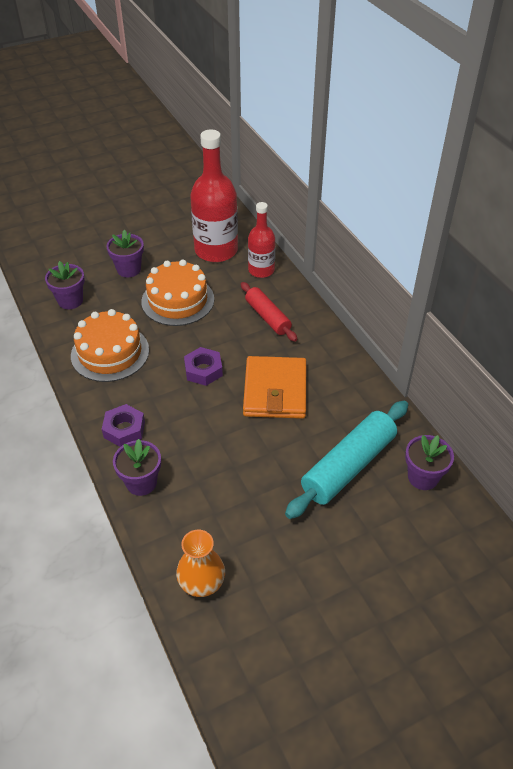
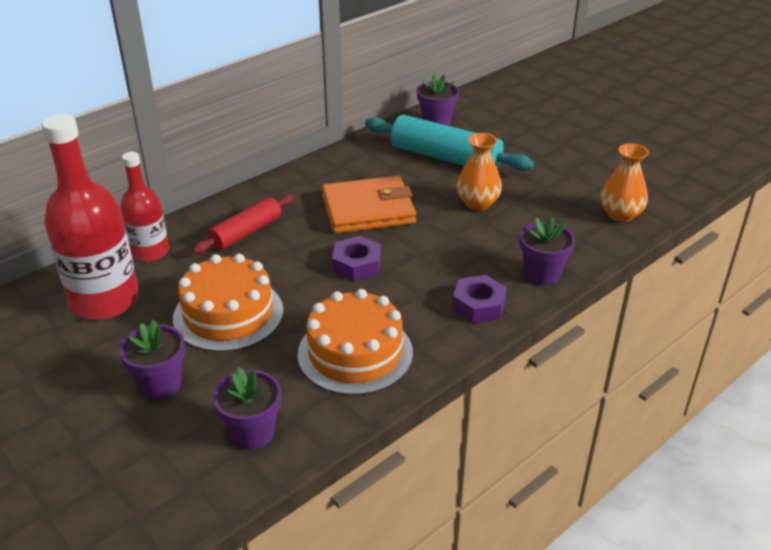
camera: 105 degrees left, 10 degrees down
(260, 469) = (477, 203): none -> orange vase

